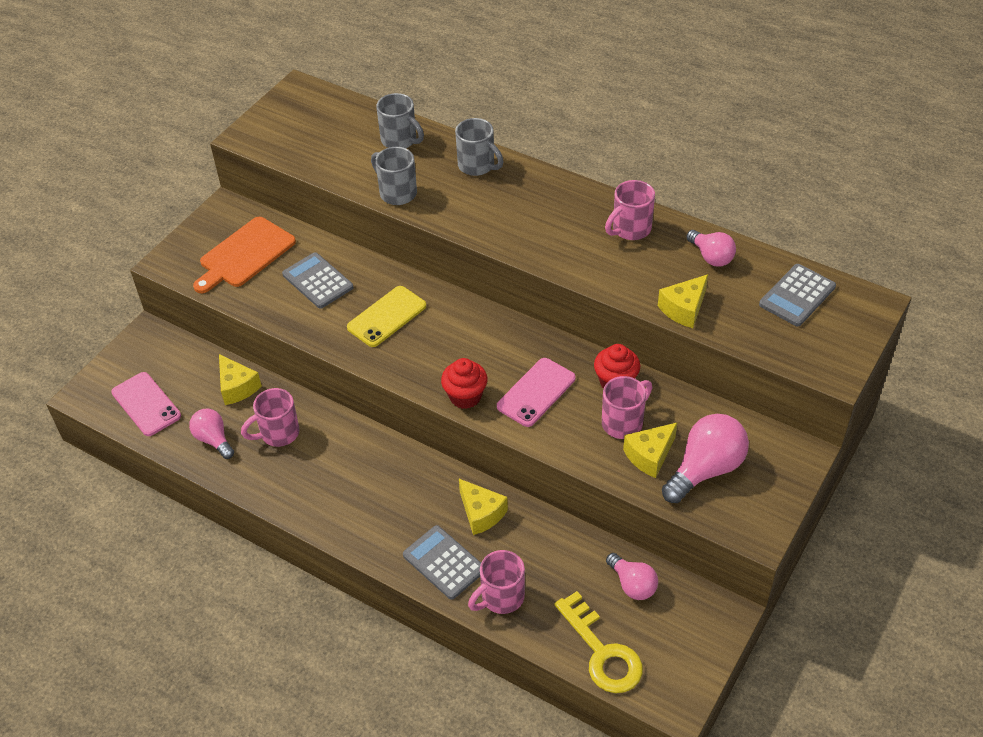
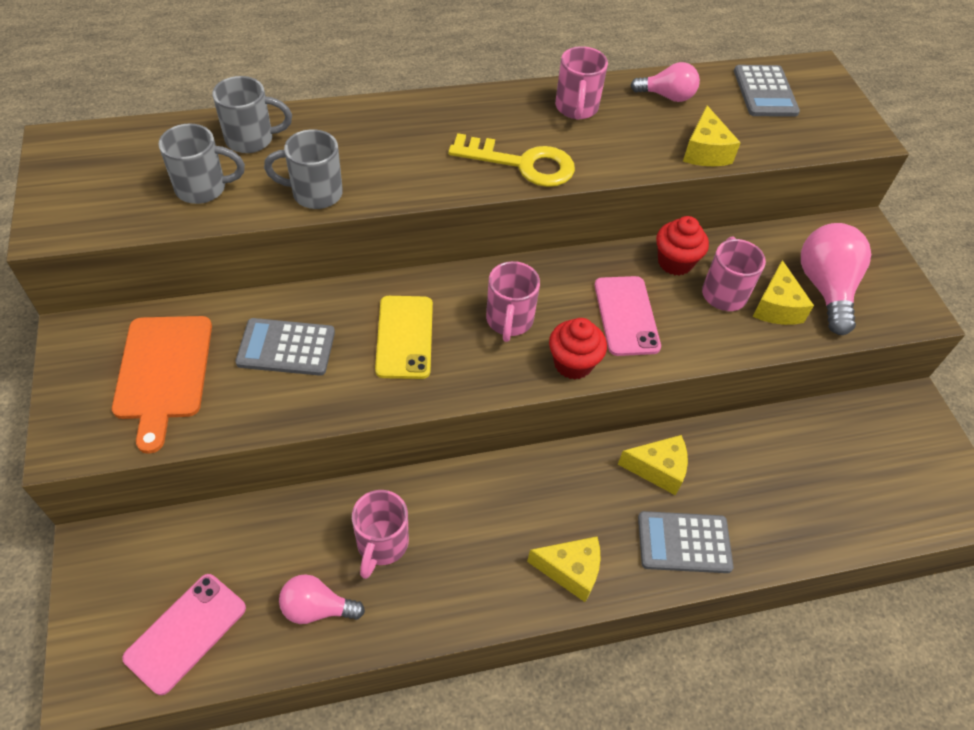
camera: 50 degrees left, 5 degrees up
(146, 404) = (186, 633): pink phone -> pink phone turned 60 degrees counterclockwise
(237, 387) = (278, 529): yellow cheese -> yellow cheese (570, 571)
(477, 166) = (366, 124): grey mug -> grey mug (203, 188)
(501, 597) = (764, 533): pink mug -> pink mug (509, 321)
(602, 652) = (886, 511): yellow key -> yellow key (522, 164)
(632, 585) = (835, 434): pink light bulb -> none

